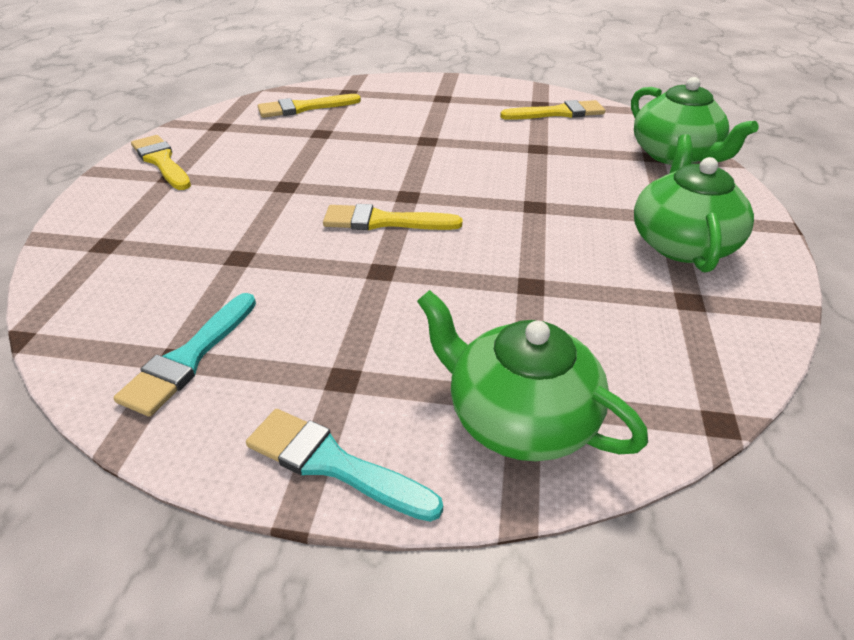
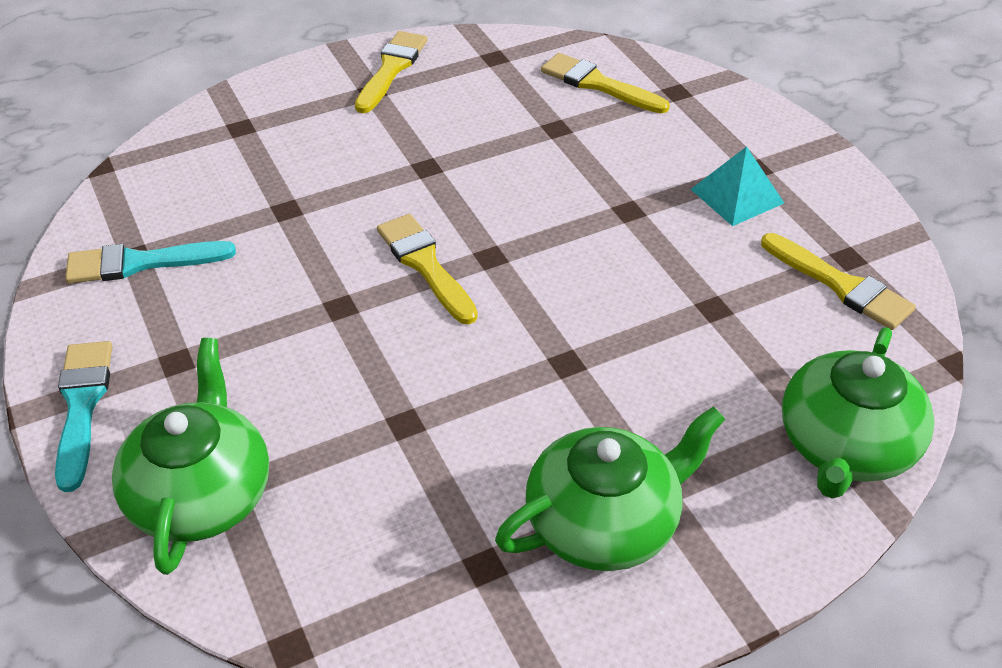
camera: 55 degrees right, 5 degrees up
(457, 110) = (736, 196): none -> turquoise pyramid

